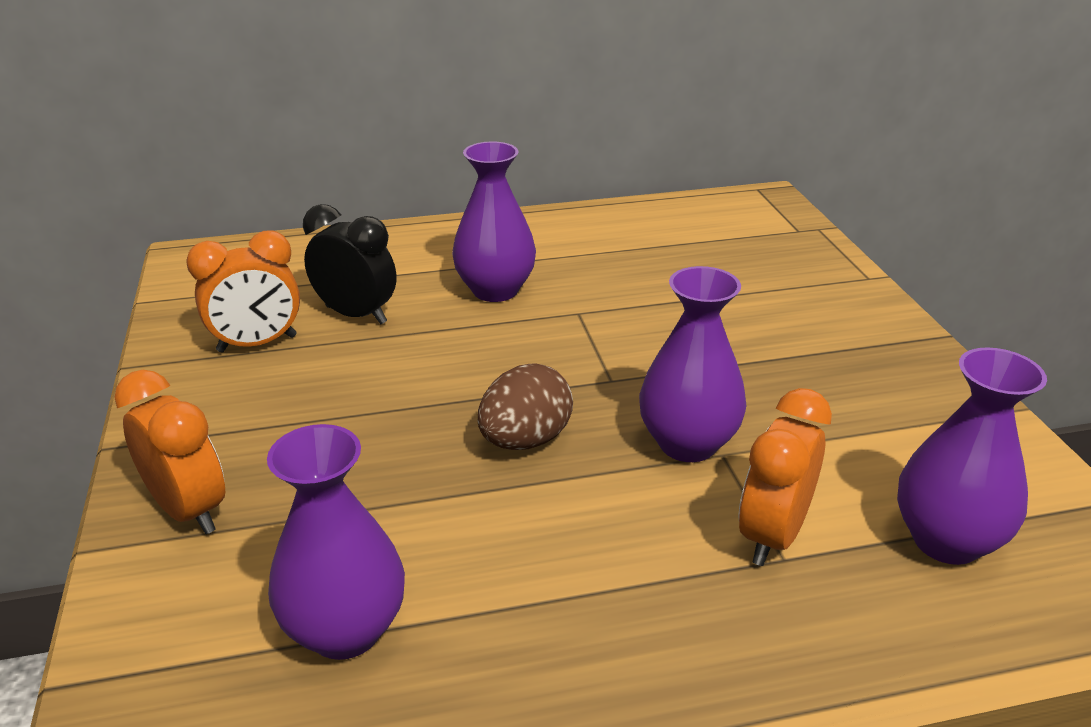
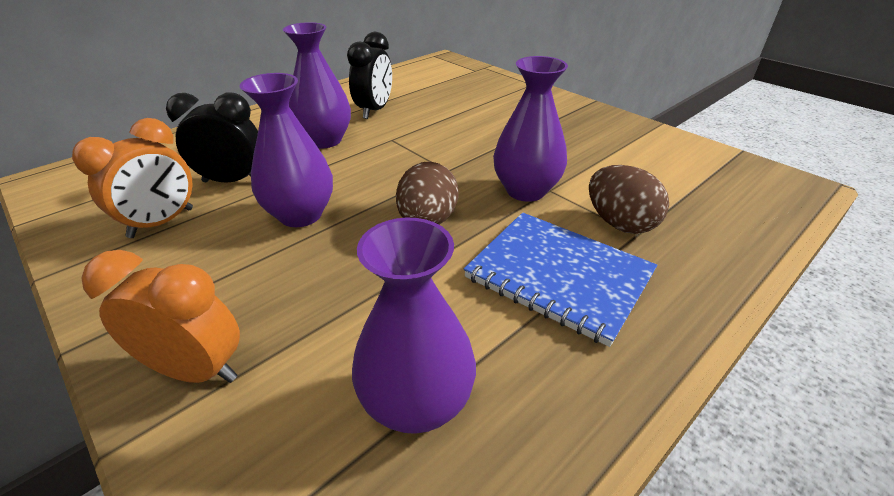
camera: 30 degrees left, 5 degrees up
(592, 262) = (374, 111): none -> black clock
(618, 568) = (558, 276): none -> blue notebook
(772, 535) = (619, 223): orange clock -> brown egg
(946, 541) = (698, 194): purple vase -> purple vase (300, 215)

